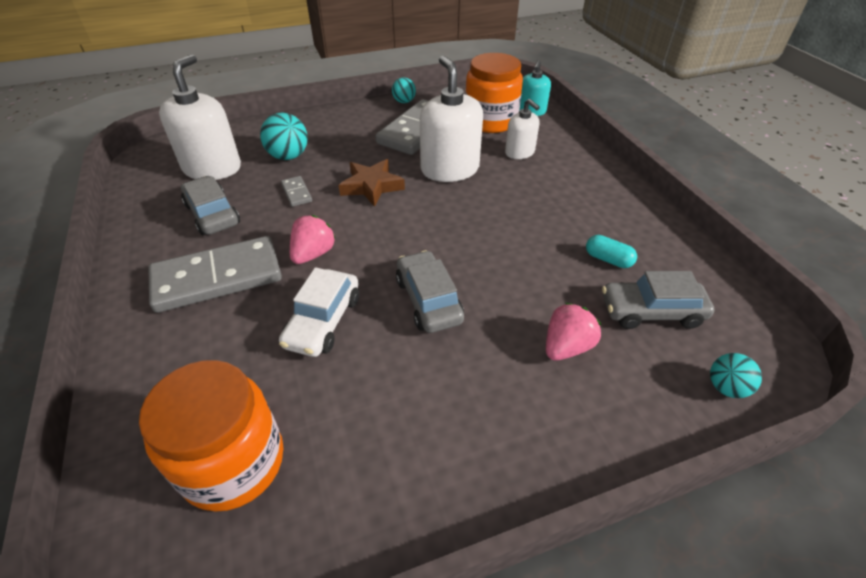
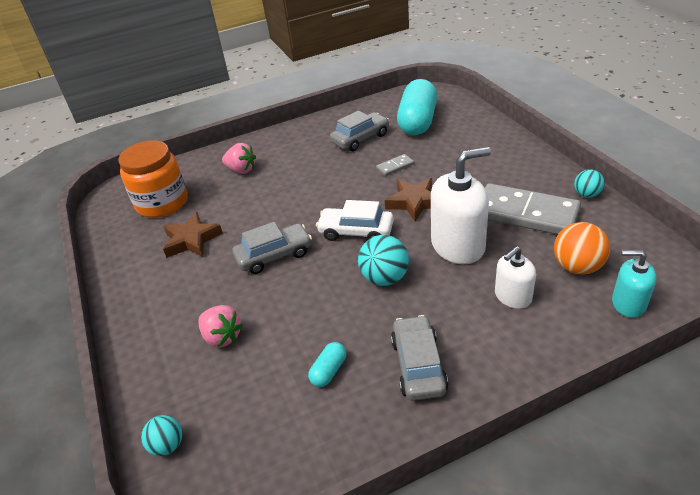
camera: 90 degrees right, 5 degrees down
(212, 168) = (417, 121): white soap dispenser -> turquoise capsule
(217, 277) = (296, 159): grey domino -> none
(288, 156) = (446, 150): turquoise ball -> turquoise ball (384, 278)
(313, 254) = (322, 191): pink strawberry -> pink strawberry (241, 170)
(323, 321) = (256, 210): white car -> white car (356, 232)
(365, 399) = (191, 240): none -> brown star
(490, 121) = (577, 267): orange jar -> orange ball
(651, 312) = (257, 400): grey car -> grey car (418, 365)

